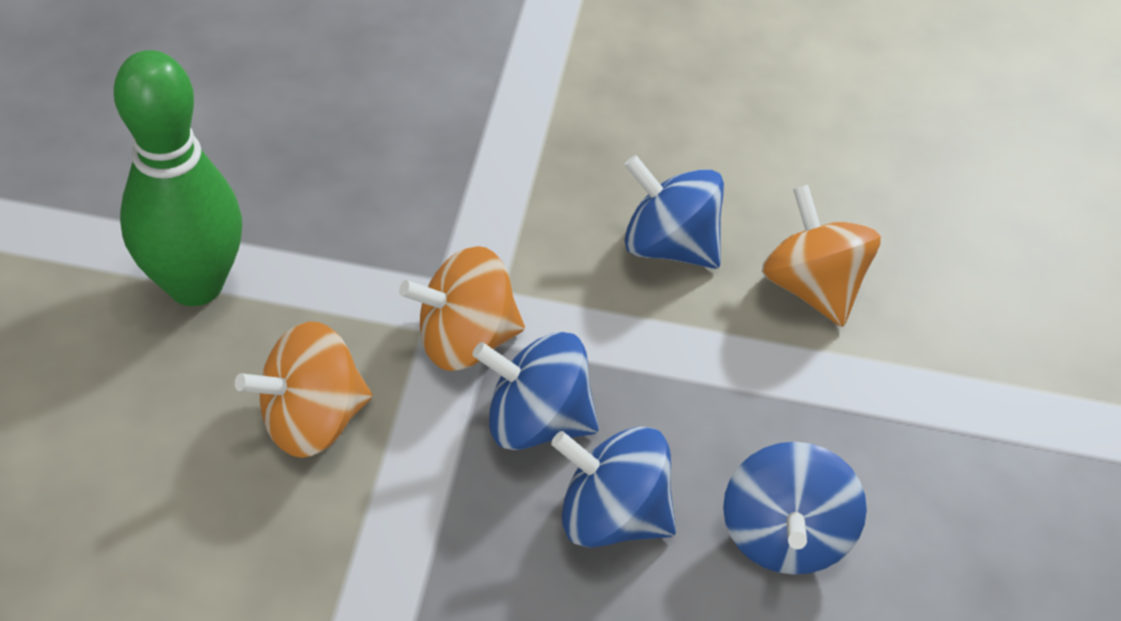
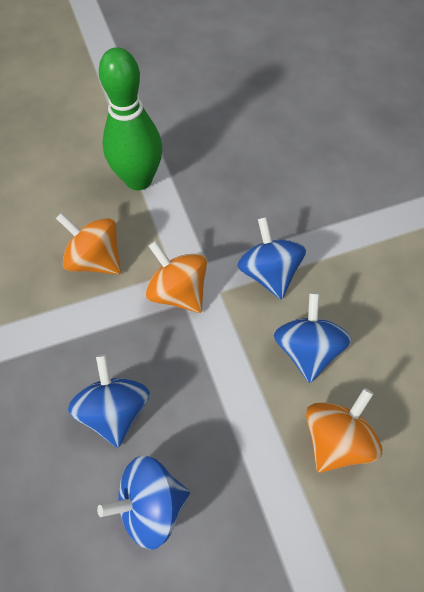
camera: 65 degrees right, 10 degrees up
(535, 421) = (150, 348): blue spinning top -> blue spinning top (269, 273)

